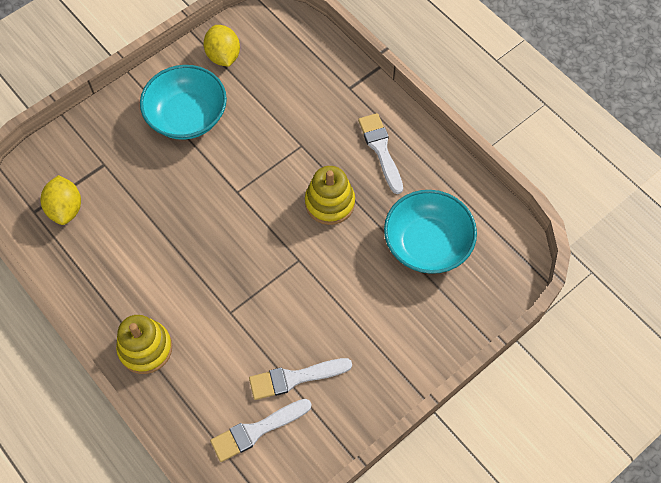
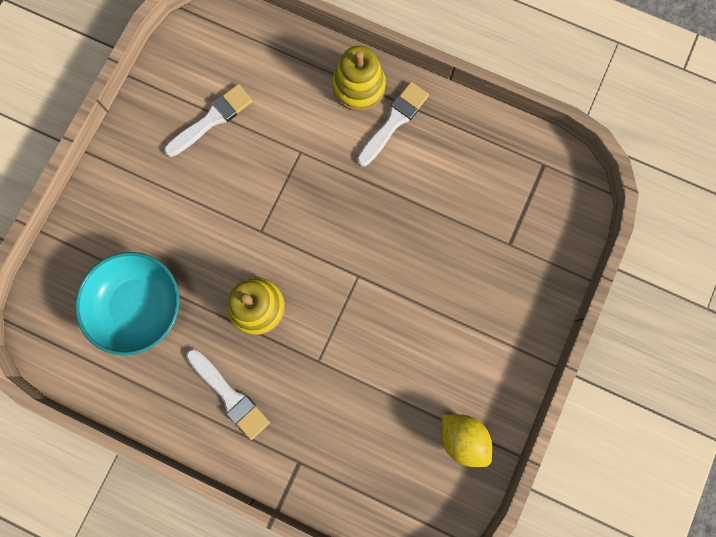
camera: 155 degrees right, 15 degrees up
(66, 209) = (515, 181): yellow lemon -> none
(187, 116) = (458, 340): turquoise bowl -> none
(257, 430) = (224, 63): white brush -> white brush (394, 122)

